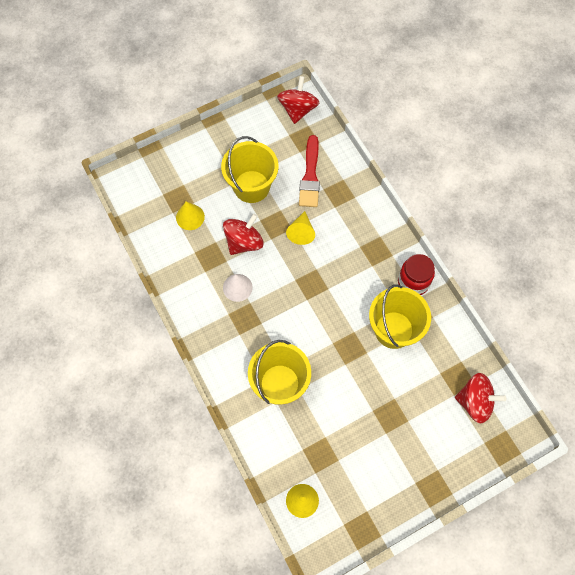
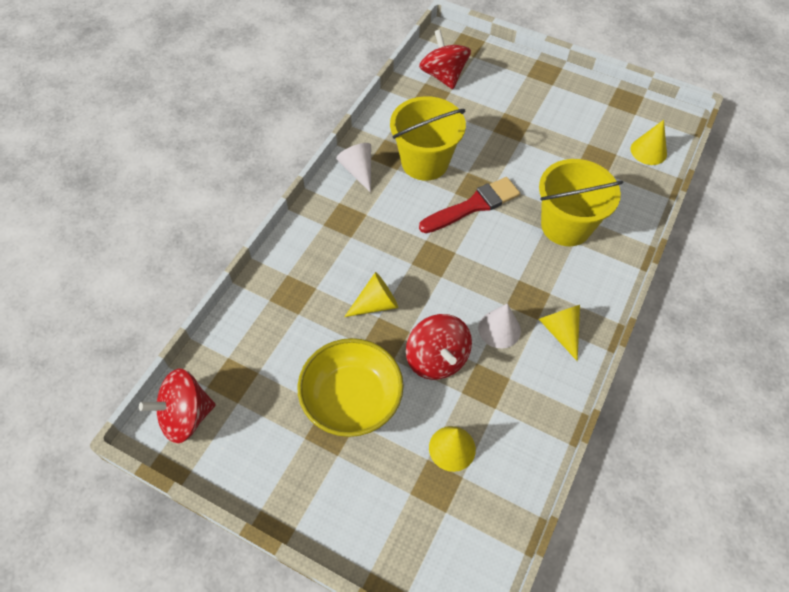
camera: 125 degrees left, 10 degrees down
(211, 320) = (560, 331): none -> yellow cone
(244, 242) = (437, 359): red spinning top -> red spinning top turned 120 degrees counterclockwise
(251, 186) = (351, 399): yellow bucket -> yellow bowl
(310, 176) = (288, 339): red brush -> red brush (473, 205)
(413, 282) = (358, 170): red jar -> white cone

